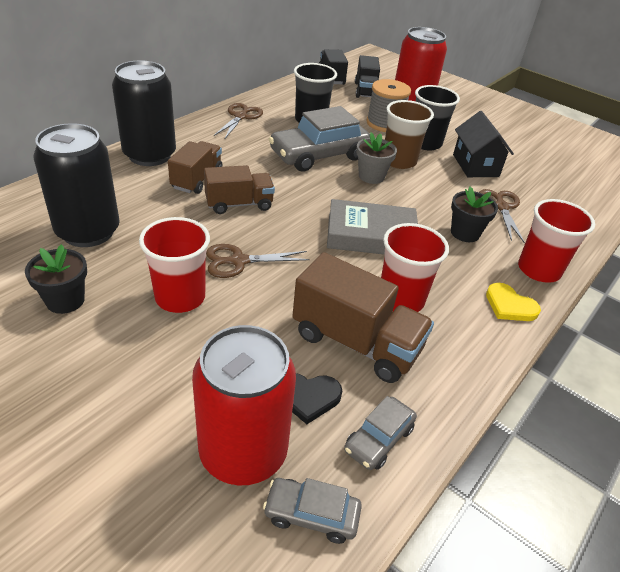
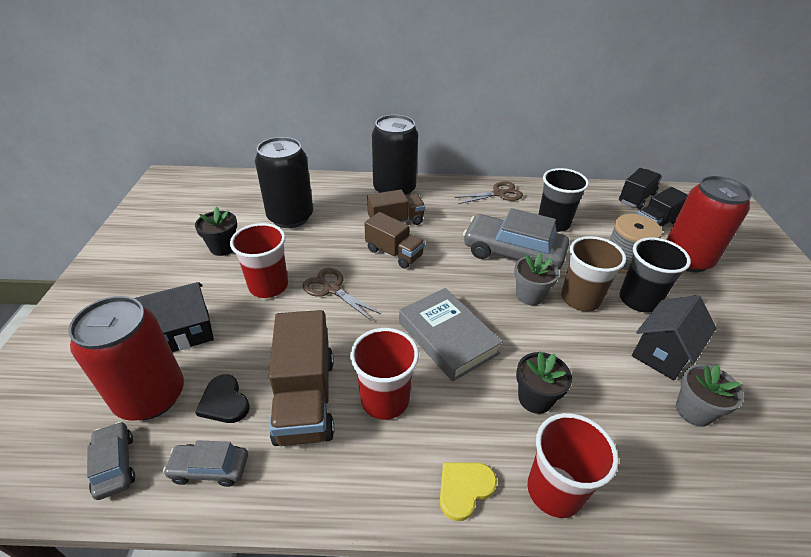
camera: 55 degrees right, 0 degrees up
(174, 390) = (183, 333): none -> black house
(501, 207) = (621, 407): brown scissors -> none
(509, 305) = (464, 489): yellow heart -> yellow heart turned 45 degrees clockwise
(525, 186) = (693, 411): none -> grey flower pot

